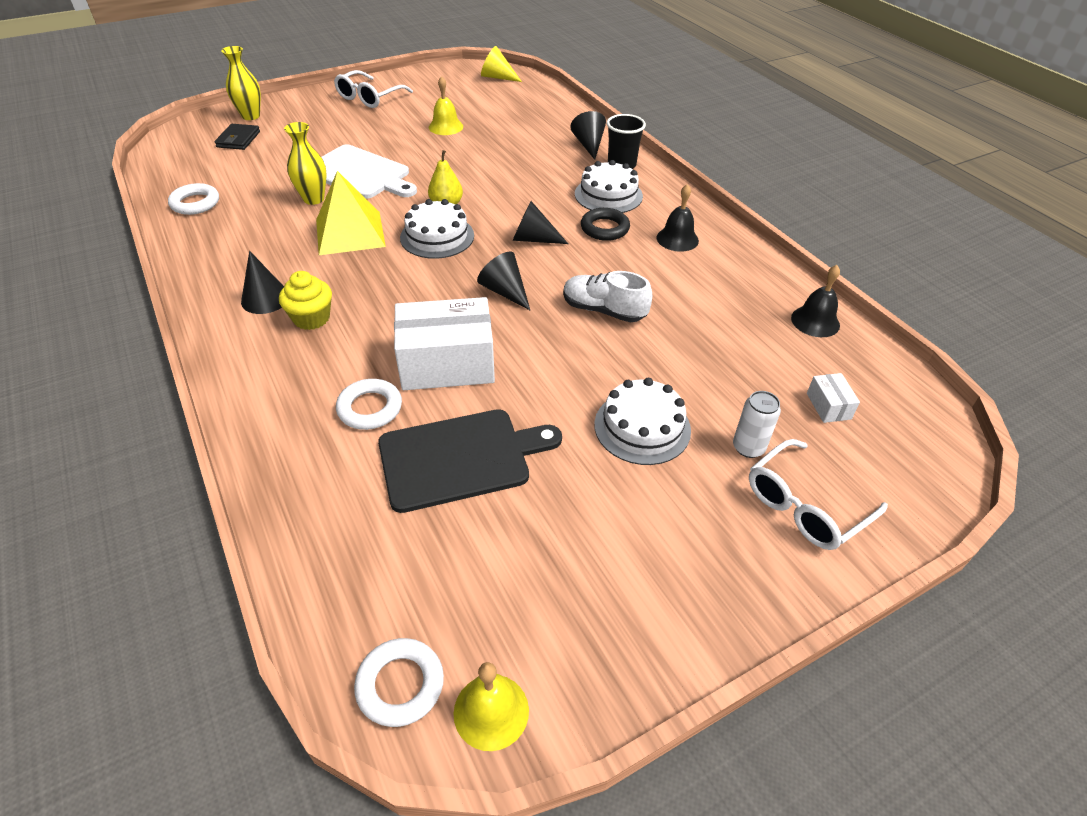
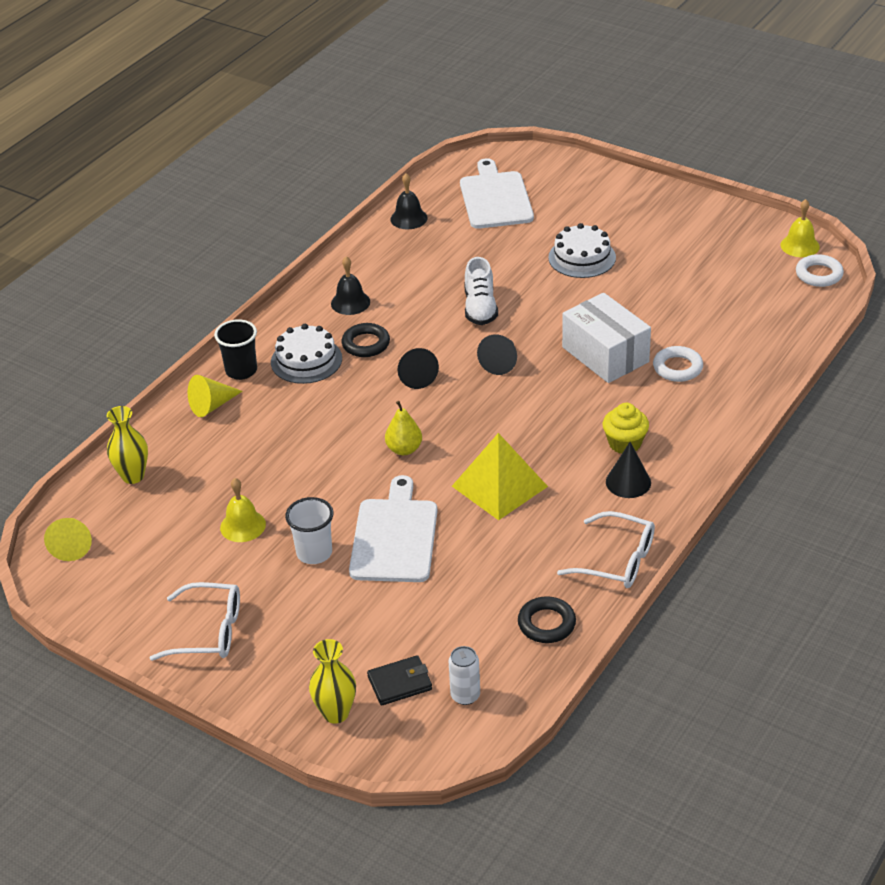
camera: 115 degrees left, 5 degrees down
(195, 203) = (546, 624): white ring -> black ring
(313, 199) = (467, 542): yellow vase -> yellow vase (133, 476)
(386, 142) = (314, 553): none -> white cup
(437, 236) = (459, 431): white cake -> none
(460, 458) = (677, 314): black cutting board -> none
(589, 145) = (212, 405): black cone -> yellow cone
(748, 447) = (560, 217): white can -> white can (465, 695)
(805, 505) = (586, 191): white glasses -> white glasses (617, 560)
(828, 406) = (495, 198): white box -> white cutting board

